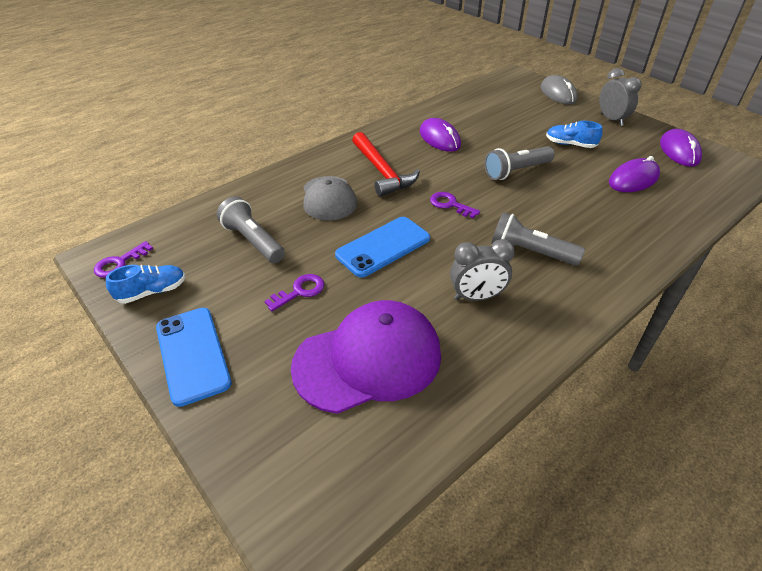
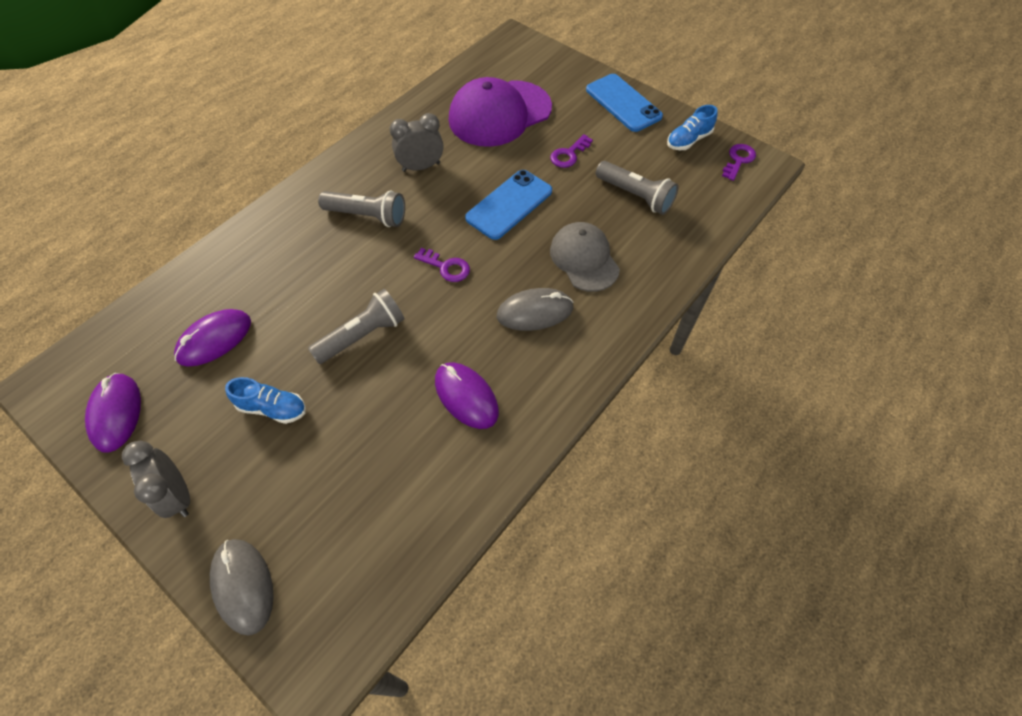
camera: 170 degrees right, 15 degrees up
(382, 171) = (535, 312): red hammer -> grey mouse

